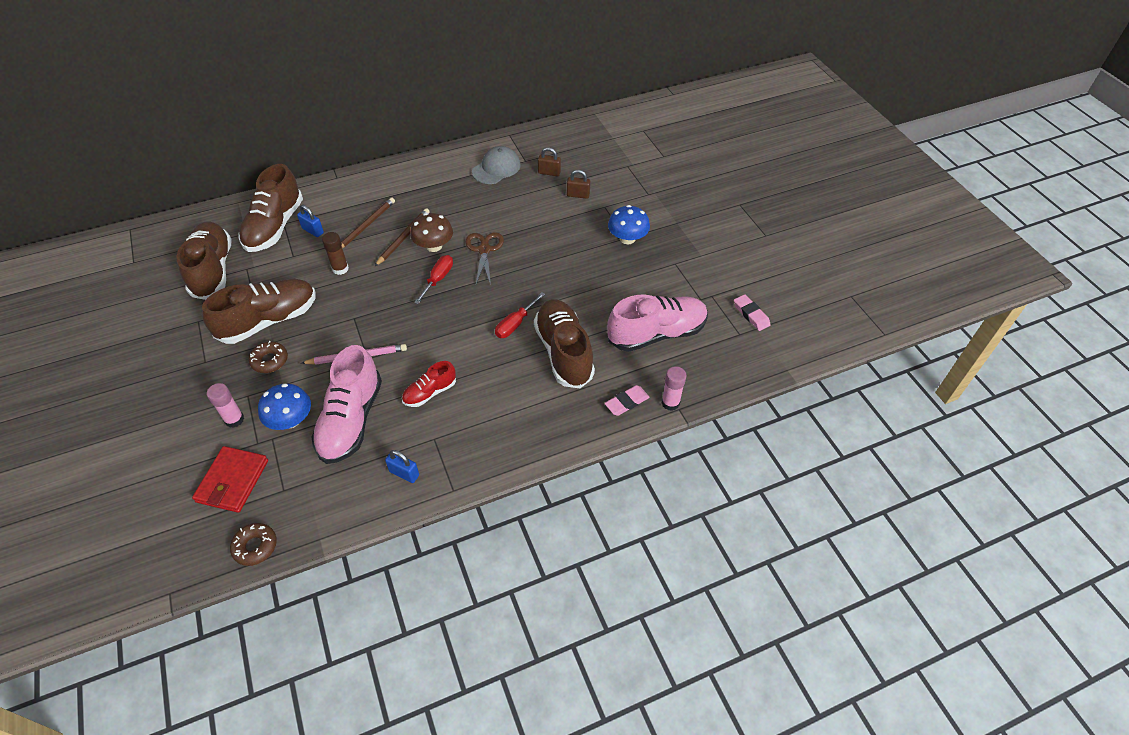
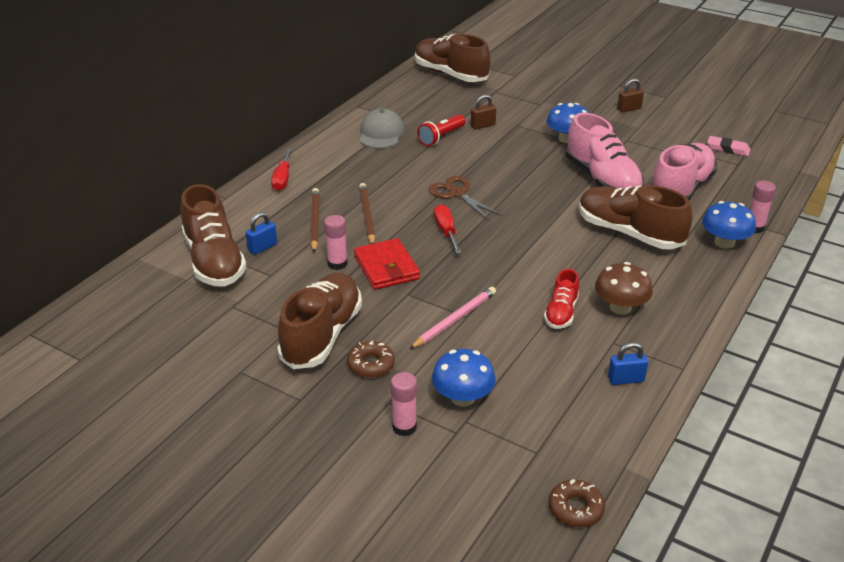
camera: 35 degrees left, 15 degrees down
(212, 270) = (193, 324): brown shoe -> brown shoe (450, 74)
(232, 481) = (476, 474): red wallet -> red wallet (386, 267)
(313, 231) = (262, 247): blue padlock -> blue padlock turned 45 degrees counterclockwise
(340, 269) = (337, 264): brown glue stick -> pink glue stick
(351, 420) = (521, 368): pink shoe -> pink shoe (602, 180)
(434, 246) = (405, 210): brown mushroom -> brown mushroom (620, 307)
(515, 324) = (561, 232): red screwdriver -> red screwdriver (282, 179)
(534, 192) = (441, 137): none -> red flashlight
(549, 173) = (434, 119): brown padlock -> brown padlock (629, 109)
(626, 402) = (724, 242): pink eraser -> blue mushroom

